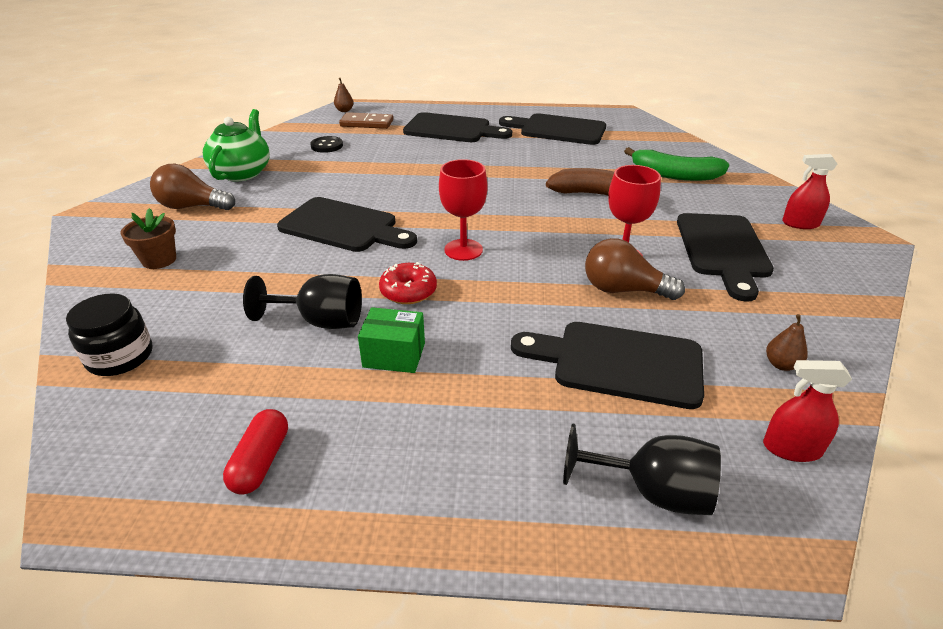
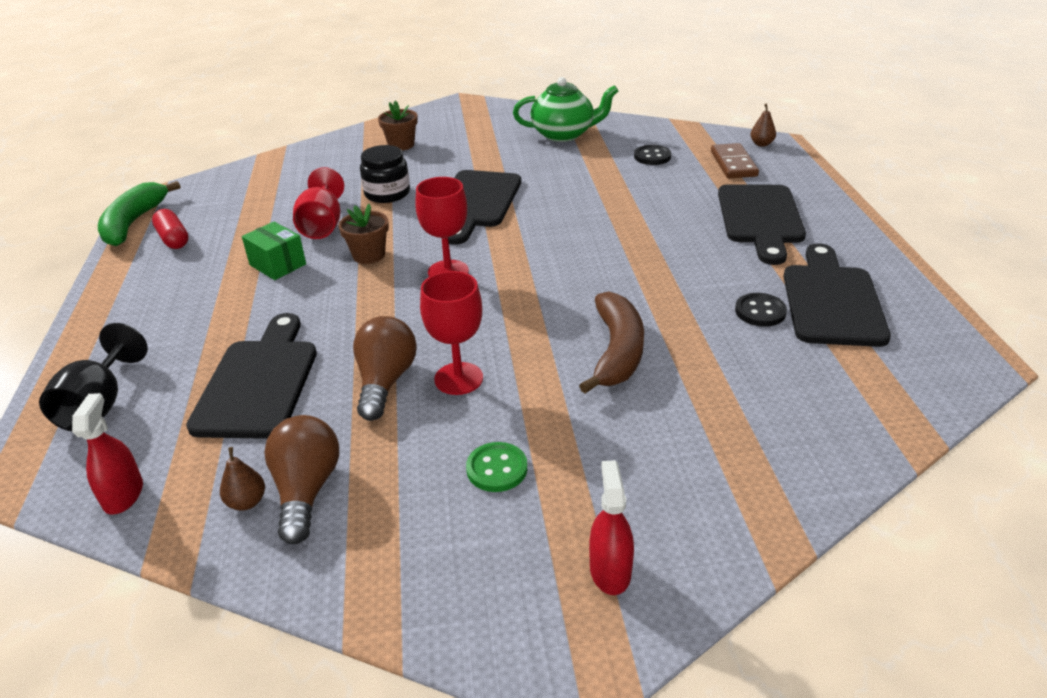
camera: 80 degrees right, 0 degrees up
(120, 357) = (281, 168): black jar -> black jar (387, 193)
(192, 207) = (489, 133): brown light bulb -> brown light bulb (306, 490)
(261, 462) = (173, 239): red capsule -> red capsule turned 60 degrees clockwise
(321, 321) = (322, 225): black goblet -> red goblet
(394, 355) = (278, 264): green box -> green box turned 45 degrees counterclockwise
(408, 291) = (369, 255): red donut -> brown flower pot
(563, 148) = (760, 311): none -> black button
(674, 175) = (729, 425): green banana -> green banana (134, 223)
(723, 250) = (497, 469): black cutting board -> green button

